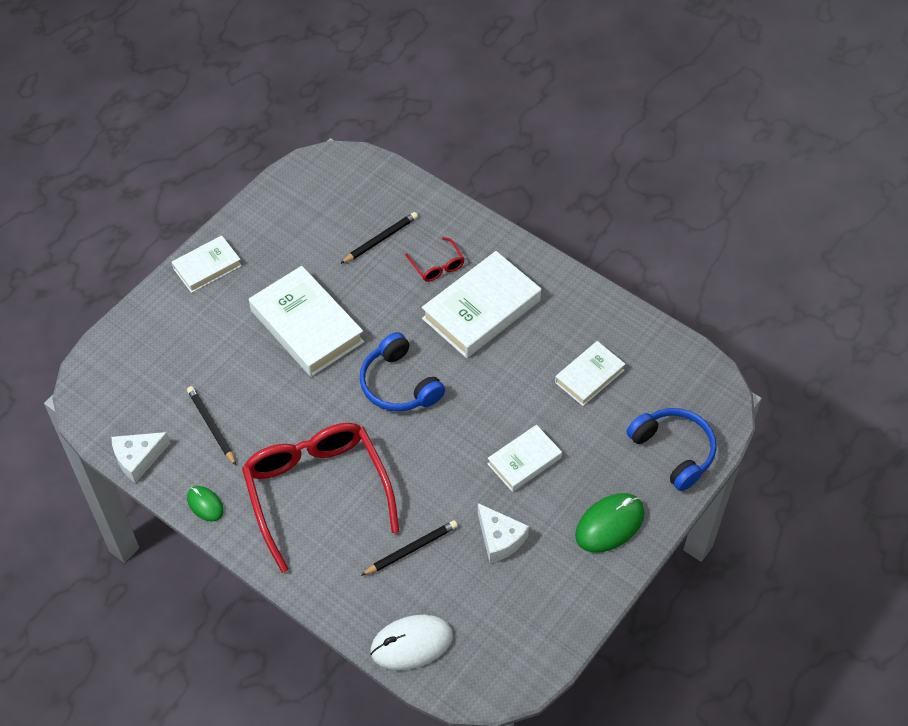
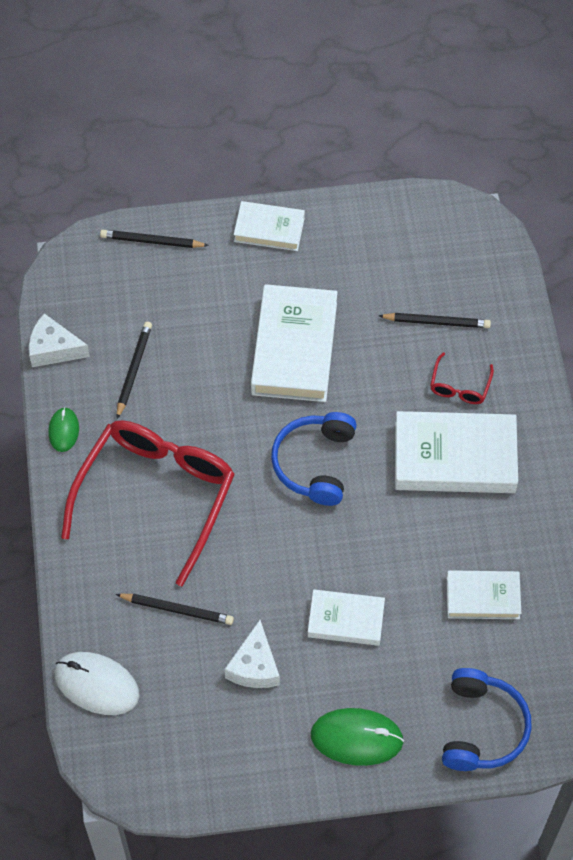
camera: 45 degrees right, 5 degrees up
(132, 336) = (151, 241): none -> black pencil

